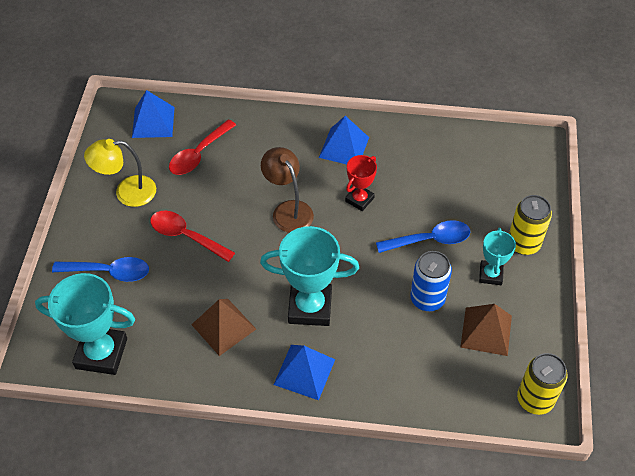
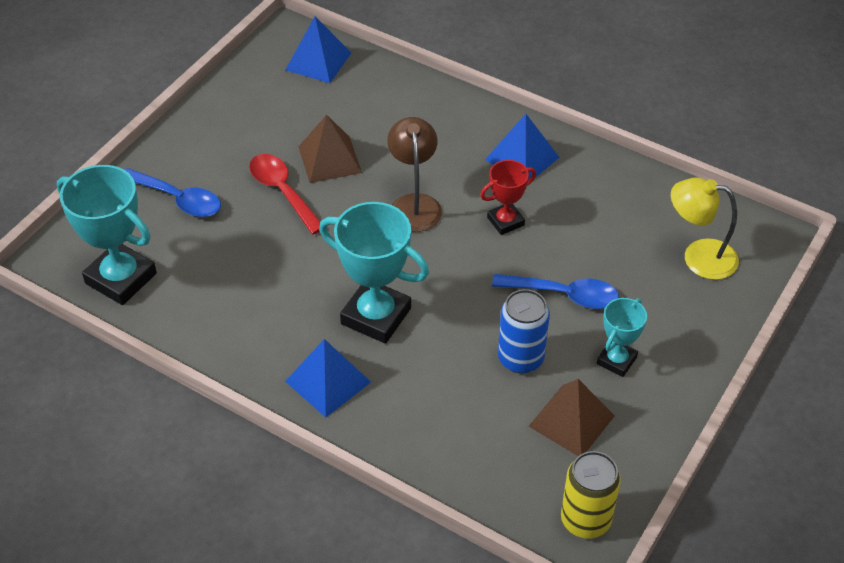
camera: 25 degrees right, 5 degrees down
(127, 192) = (246, 124): yellow lamp -> yellow lamp (698, 257)
(198, 154) = (348, 111): red spoon -> none
(223, 327) = (267, 300): brown pyramid -> brown pyramid (329, 159)
(523, 243) = (681, 341): yellow can -> none

